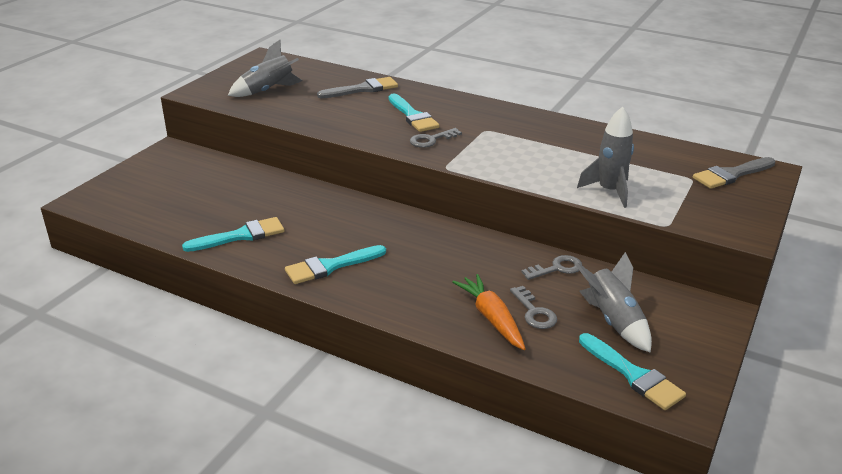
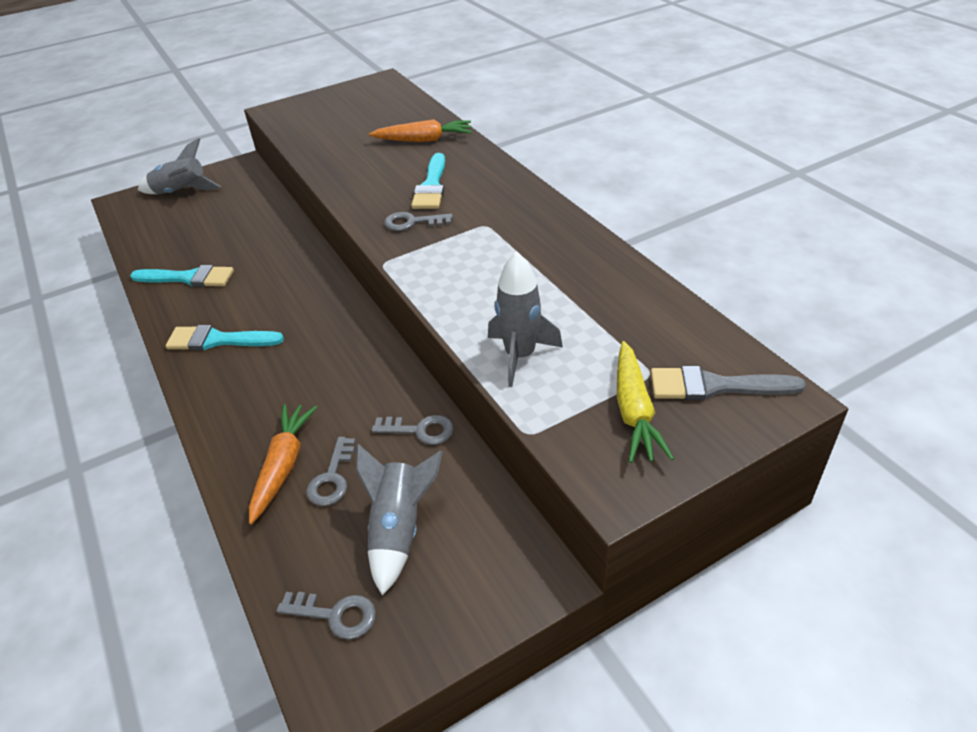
camera: 35 degrees right, 10 degrees up
(268, 91) = (336, 122): grey rocket -> grey rocket (181, 192)
(362, 89) = (424, 140): grey brush -> orange carrot
(633, 375) = (335, 615): turquoise brush -> grey key
(707, 197) = (634, 411): none -> yellow carrot

